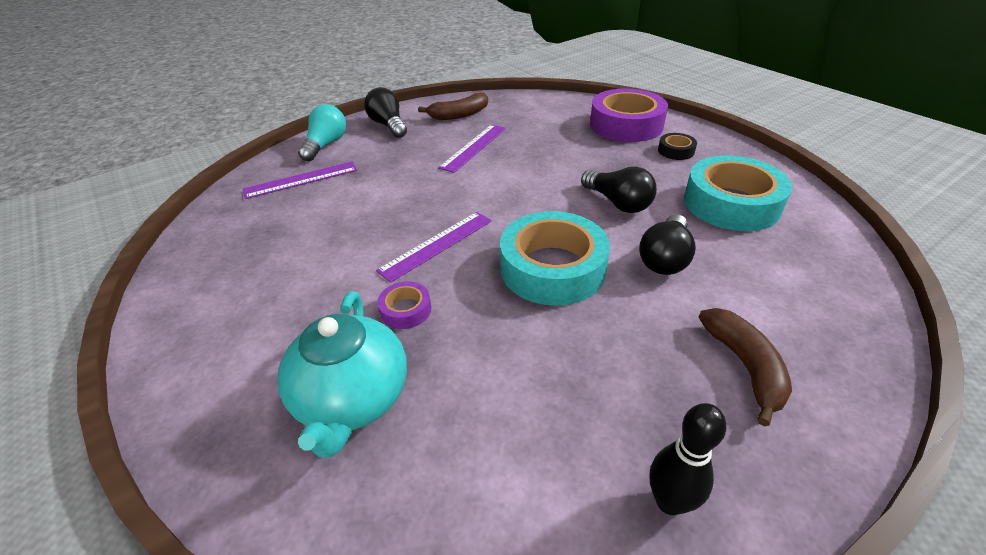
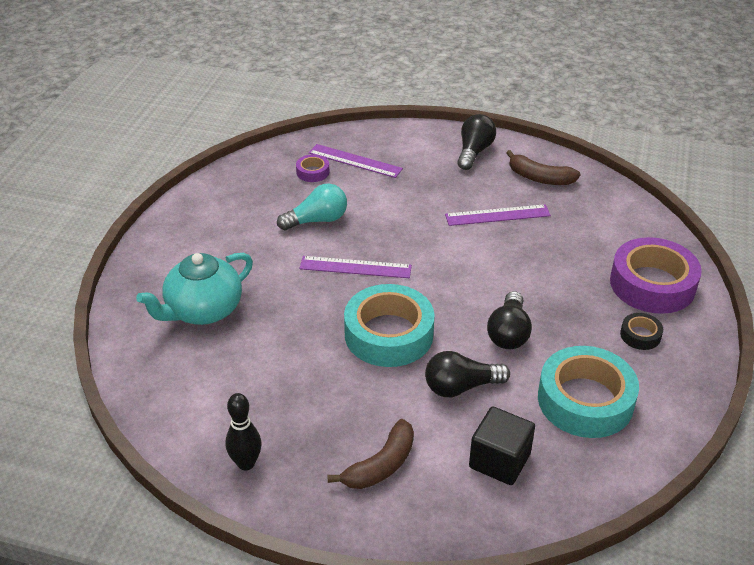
camera: 50 degrees right, 0 degrees up
(326, 145) = (408, 141): turquoise light bulb -> turquoise light bulb (317, 220)
(406, 310) = (283, 290): purple tape -> purple tape (312, 172)
(781, 281) = (499, 461): none -> black cube

